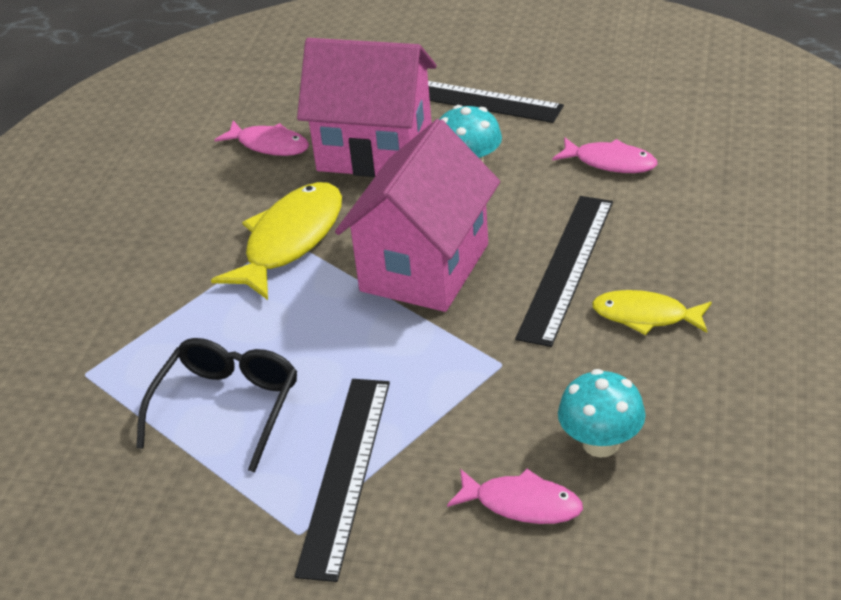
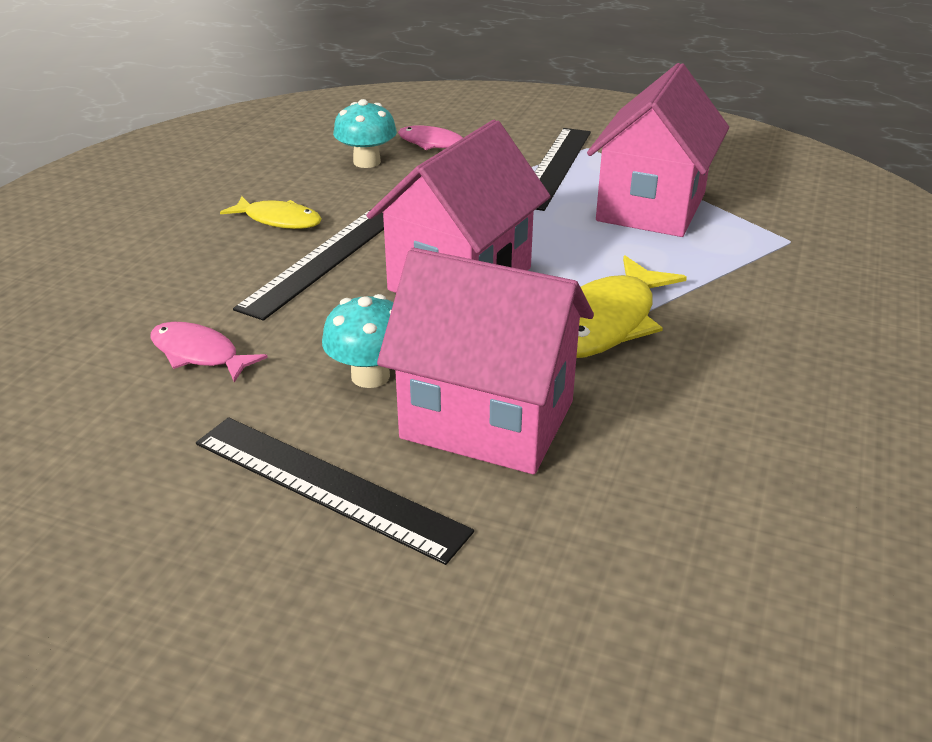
camera: 175 degrees left, 5 degrees down
(227, 407) = (651, 207): black glasses -> pink house
(269, 145) = (643, 455): pink fish -> none

